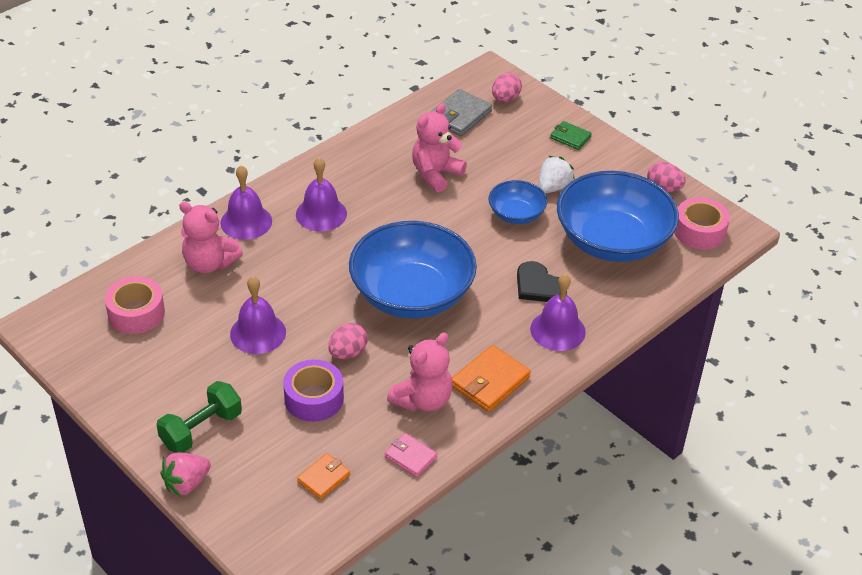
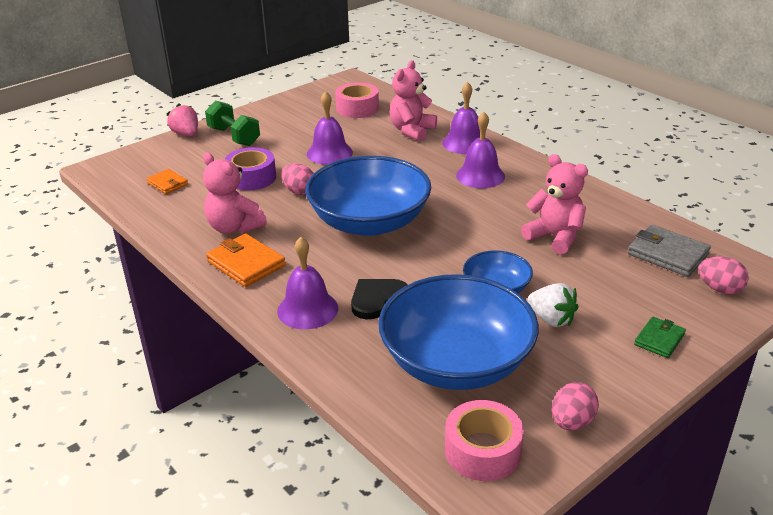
camera: 95 degrees right, 10 degrees down
(410, 457) = (172, 221): pink wallet -> none

